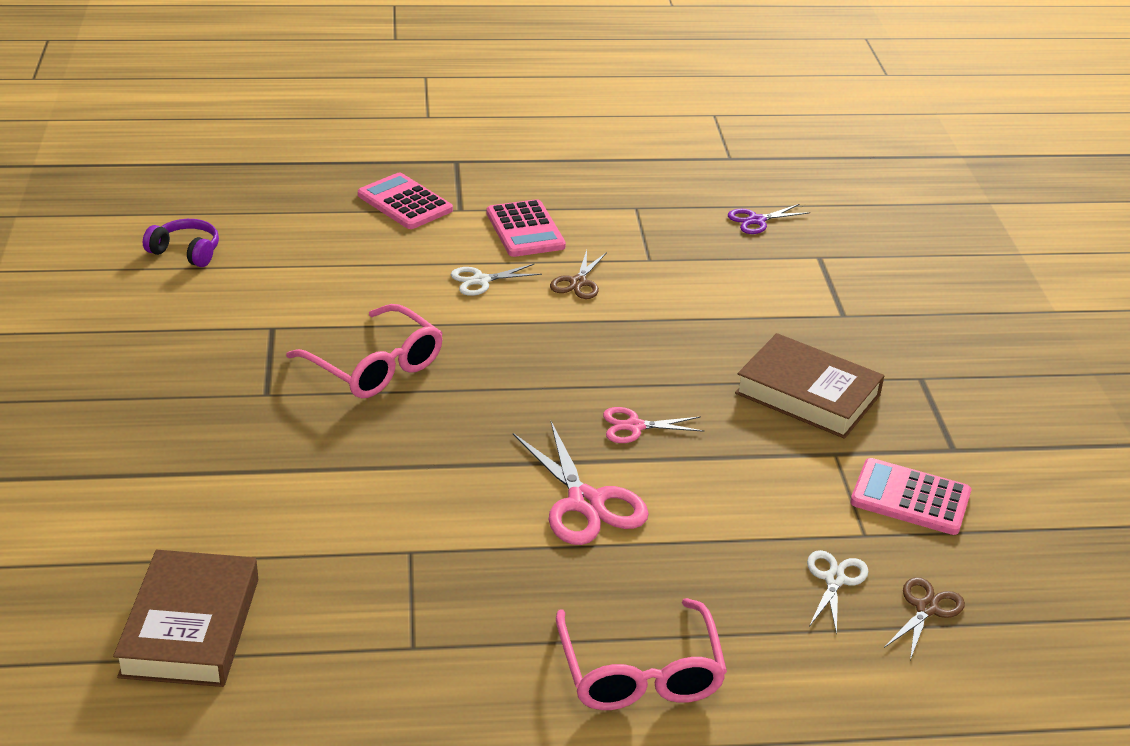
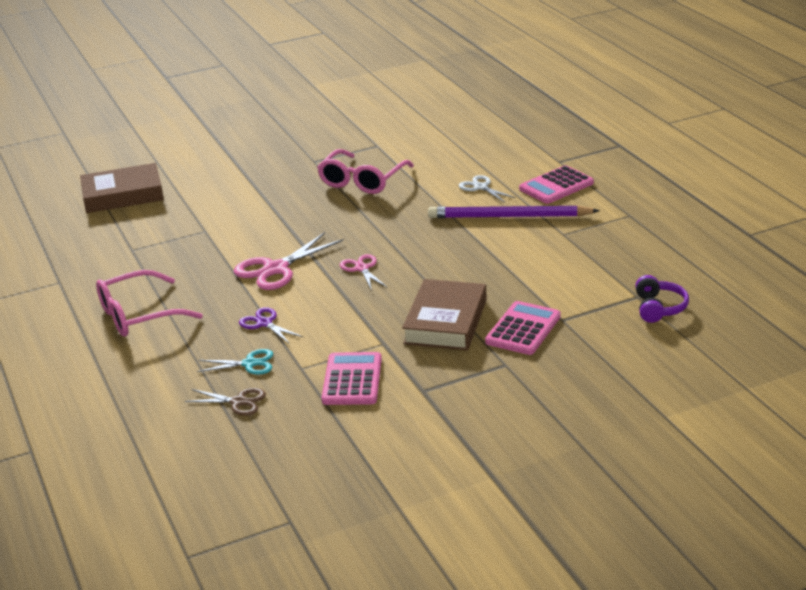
camera: 75 degrees right, 5 degrees down
(186, 252) = (430, 105): purple headphones -> purple headphones (658, 308)
(404, 203) = (548, 144): pink calculator -> pink calculator (523, 329)
(578, 282) = (509, 217): brown scissors -> purple pencil
(756, 220) = (663, 262): purple scissors -> purple scissors (264, 323)
(834, 580) = (249, 364): white scissors -> turquoise scissors

